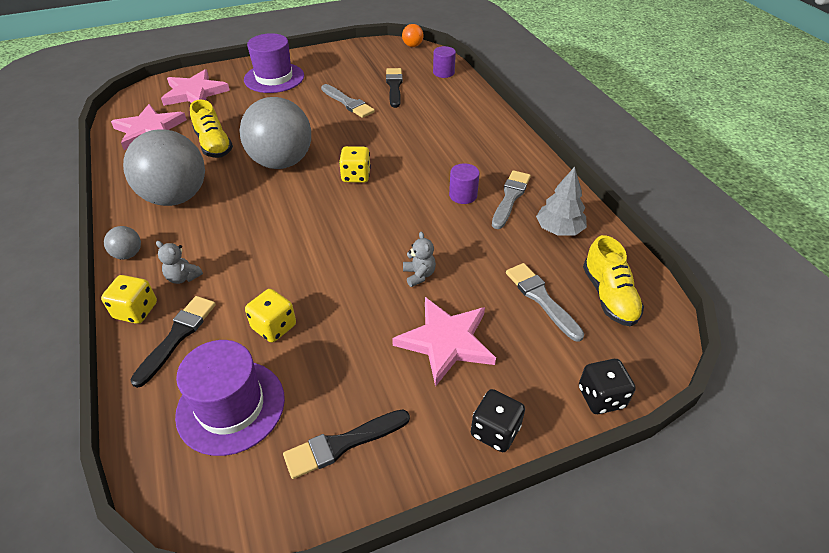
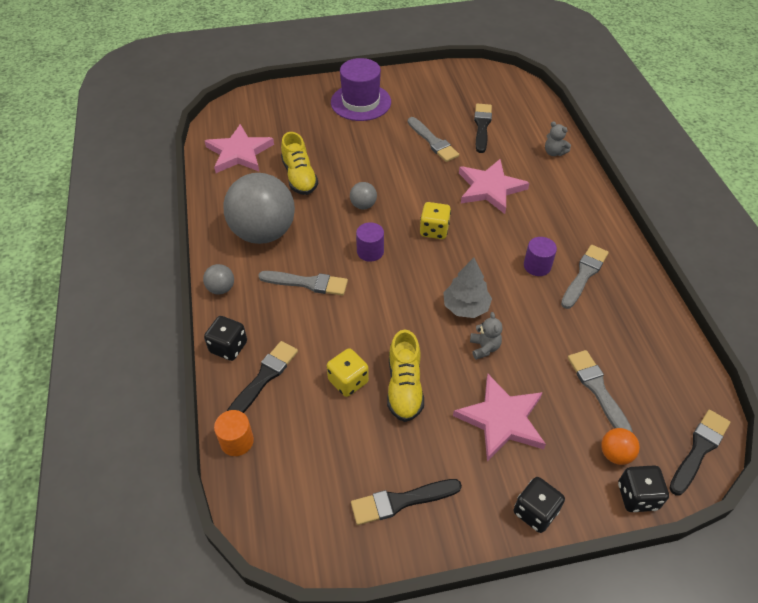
camera: 10 degrees right, 5 degrees up
(136, 311) = (228, 347): yellow dice -> black dice
(145, 408) = (237, 441): none -> orange cylinder
(183, 277) = (269, 319): grey teddy bear -> grey teddy bear (554, 152)
(195, 93) = (282, 112): pink star -> pink star (490, 188)
(225, 238) = (307, 283): none -> grey brush
(231, 406) = (308, 451): purple hat -> none
(281, 162) = (363, 205): grey ball -> grey ball, size x0.41
(412, 46) = (506, 75): orange ball -> orange ball (615, 454)
(443, 72) = (535, 114): purple cylinder -> purple cylinder (370, 251)
(559, 229) = (627, 317): grey tree -> grey tree (466, 307)
(609, 296) = (664, 396): yellow shoe -> yellow shoe (404, 387)
(654, 341) = (699, 449): none -> black brush

